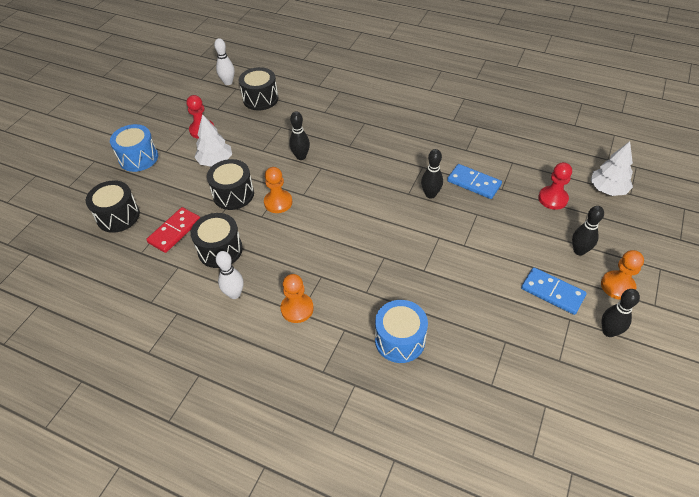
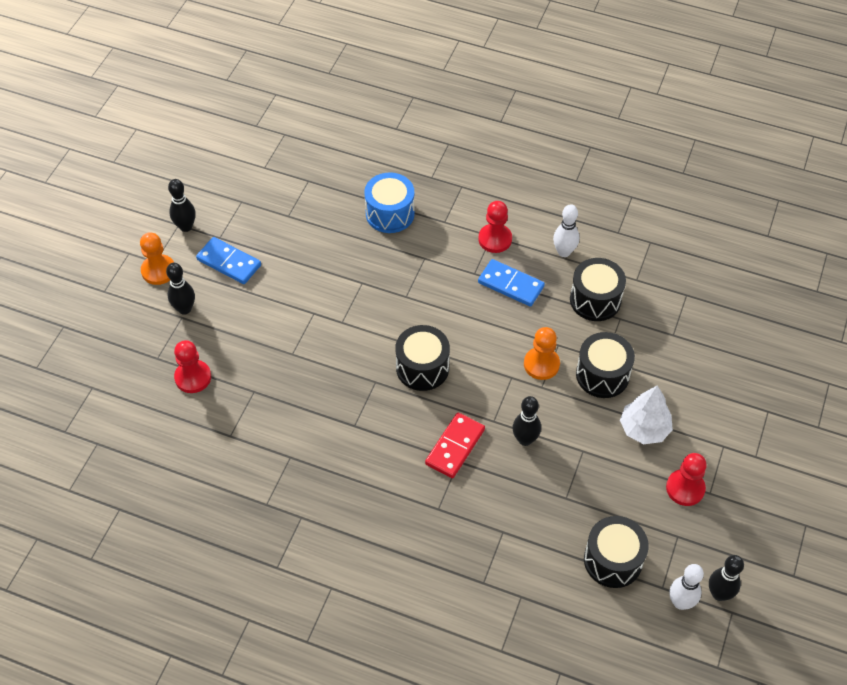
camera: 175 degrees right, 5 degrees up
(118, 216) = (737, 340): black drum -> black drum (422, 368)
(138, 158) = (757, 433): blue drum -> none
(174, 231) = (658, 322): red domino -> red domino (455, 447)
(297, 309) = (495, 239): orange pawn -> red pawn
(430, 194) = (347, 380): black bowling pin -> black bowling pin (719, 594)
(474, 183) = (288, 399): blue domino -> blue domino (510, 285)
(607, 189) = (118, 393): white tree -> none

